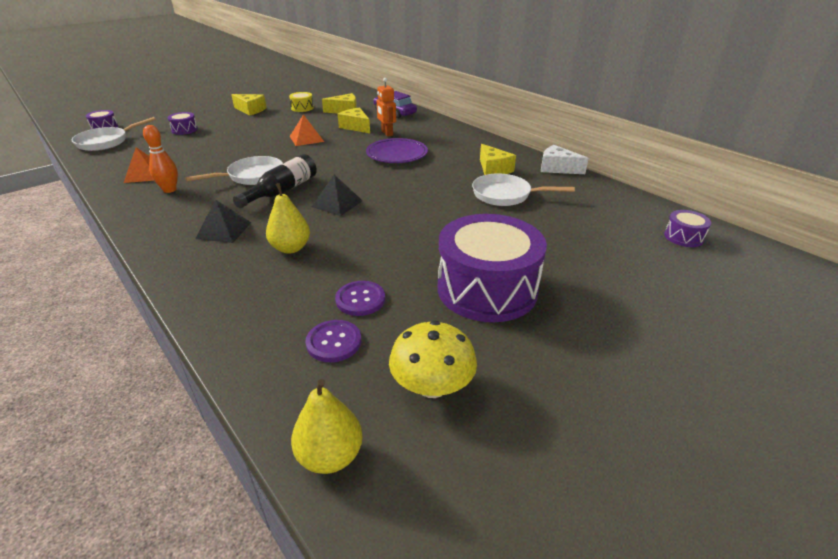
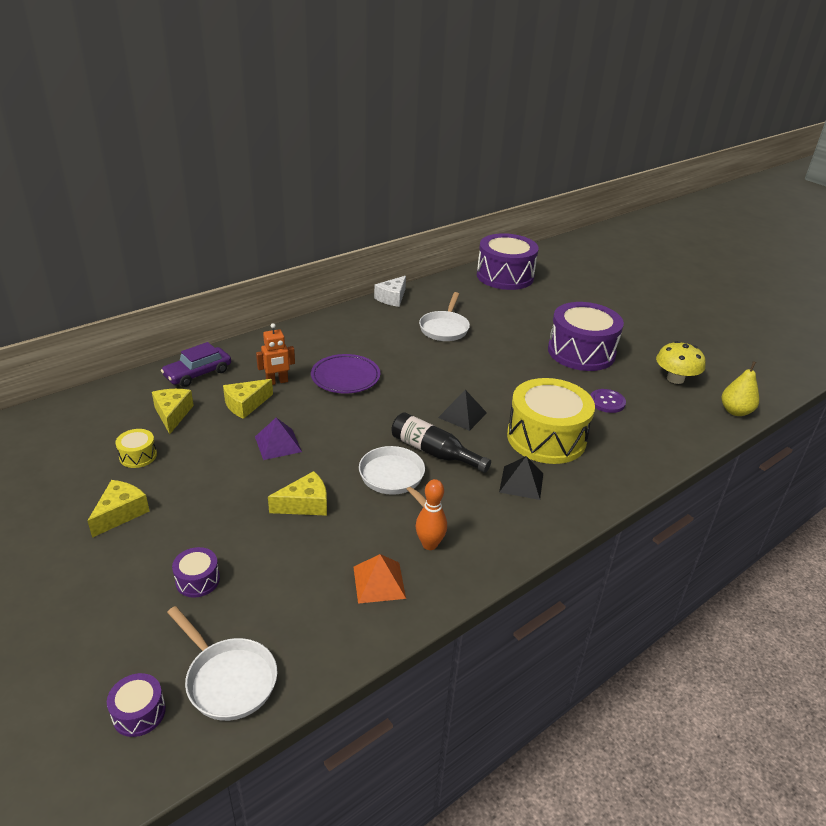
camera: 90 degrees left, 0 degrees up
(291, 248) = (546, 438): yellow pear -> yellow drum
(306, 139) = (278, 444): orange pyramid -> purple pyramid
(334, 342) = (653, 412): purple button -> none
(493, 169) = (391, 327): yellow cheese -> yellow cheese (305, 504)
(683, 237) = (505, 276): purple drum -> purple drum, size x2.36

